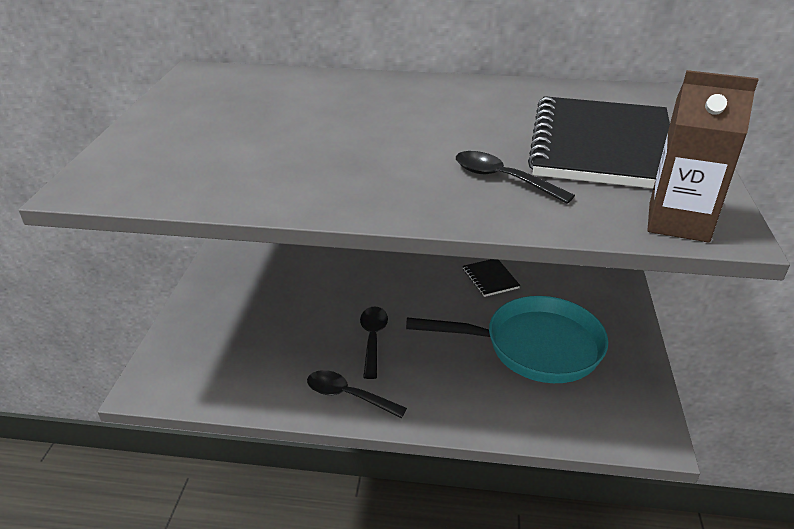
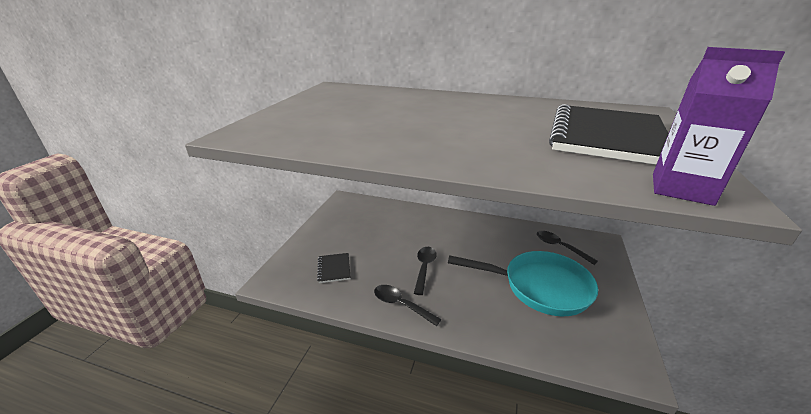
camera: 10 degrees right, 5 degrees down
(490, 278) = (510, 237): black notebook -> black notebook (334, 268)
(502, 179) = (528, 150): black spoon -> black spoon (560, 247)
(678, 222) = (681, 189): brown carton -> purple carton

